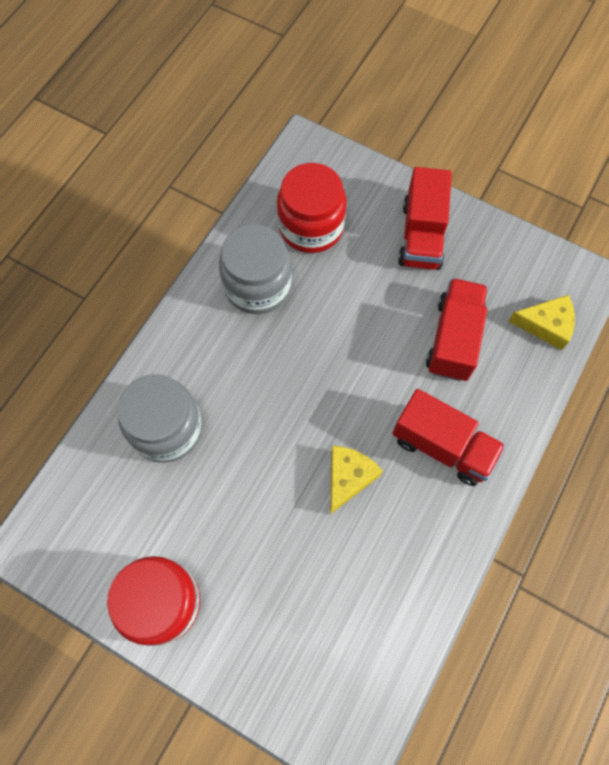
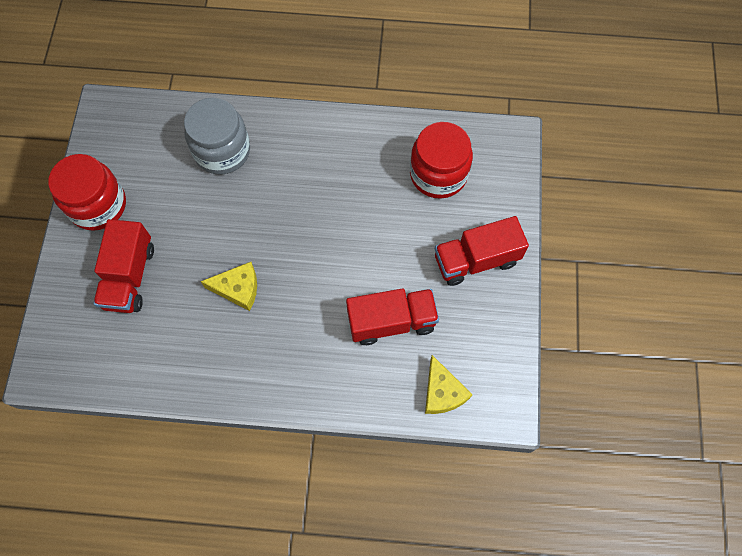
camera: 65 degrees right, 0 degrees up
(257, 286) = (365, 159): grey jar -> none
(442, 446) = (294, 348): red truck -> red truck (129, 276)

